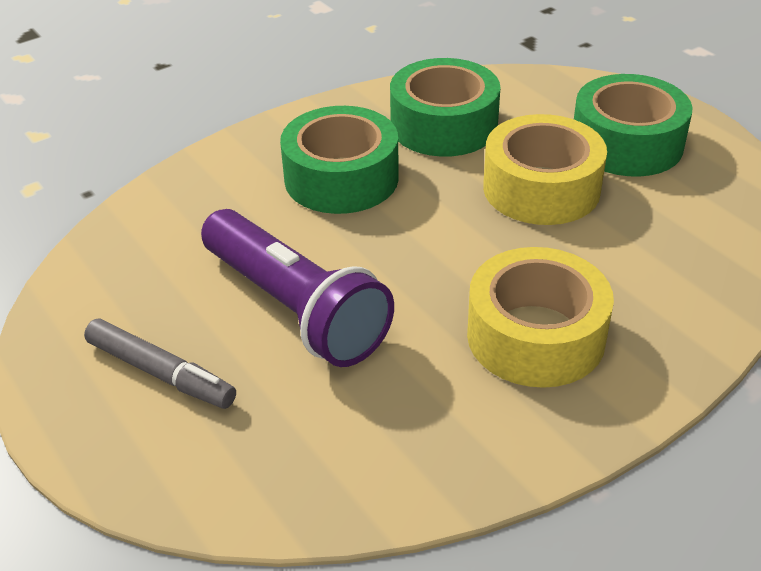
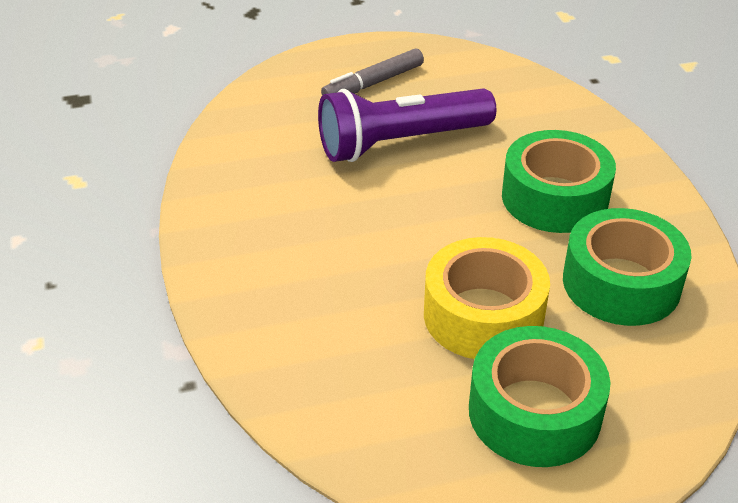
camera: 110 degrees right, 0 degrees up
(535, 336) = (299, 245): yellow tape -> none

